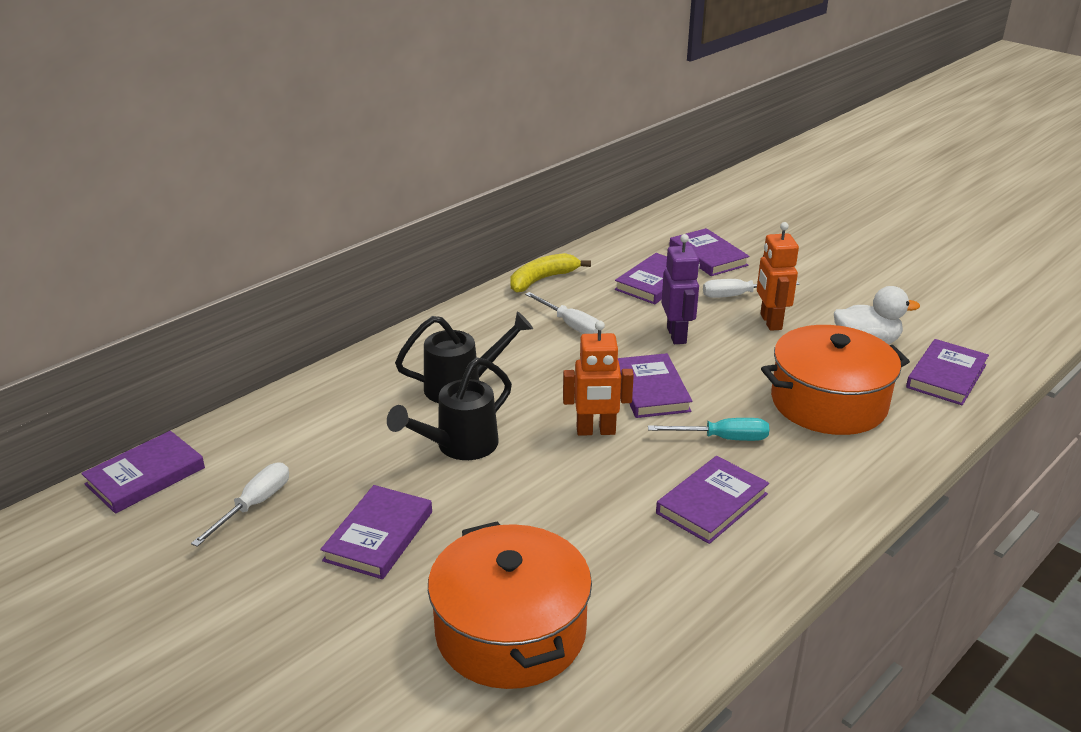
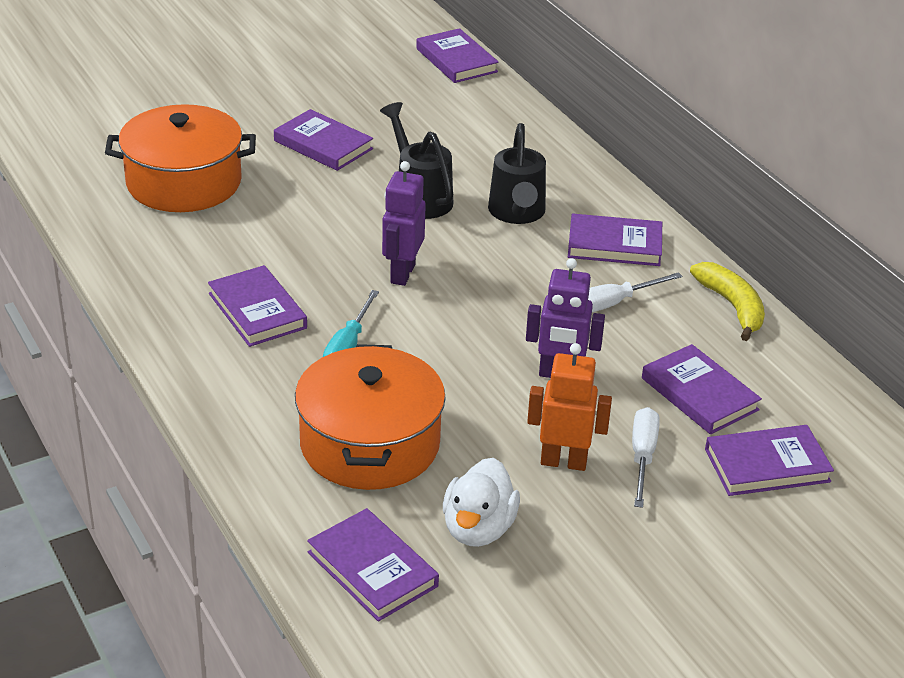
camera: 105 degrees right, 5 degrees up
(254, 505) = (393, 99): white screwdriver -> none
(596, 431) = (402, 273): orange robot -> purple robot
(651, 390) = (455, 325): purple book -> purple book (614, 245)

